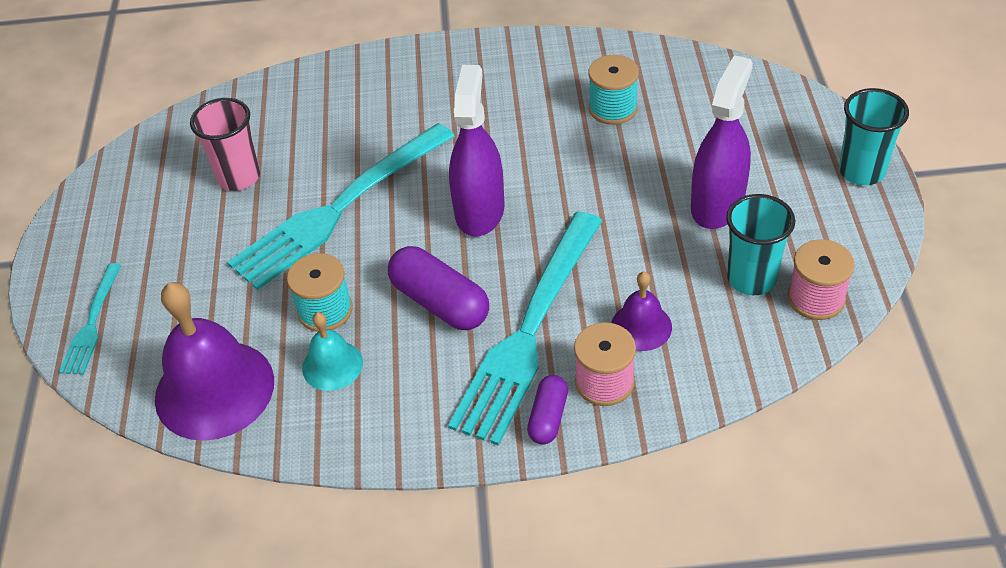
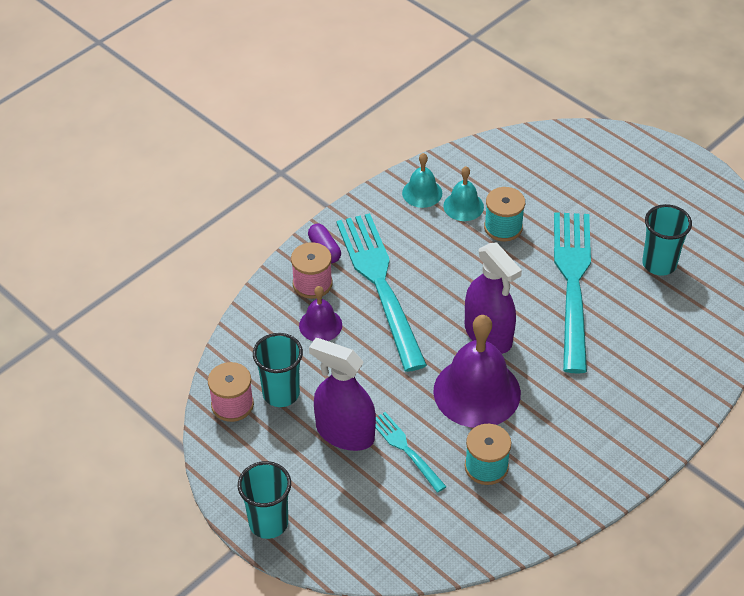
camera: 135 degrees right, 0 degrees up
(92, 323) = (613, 149): turquoise fork -> turquoise fork (405, 449)
(214, 389) = (507, 162): purple bell -> purple bell (477, 392)
(239, 177) = (659, 264): pink cup -> turquoise cup
(355, 416) = (422, 193): none -> turquoise bell
(440, 303) = (446, 269): purple capsule -> none
(717, 204) = (345, 433): purple spray bottle -> purple spray bottle turned 135 degrees clockwise

